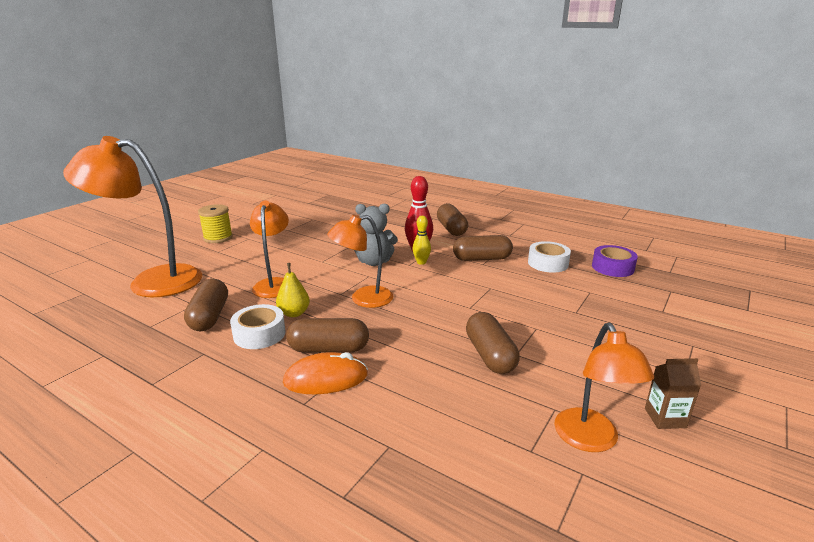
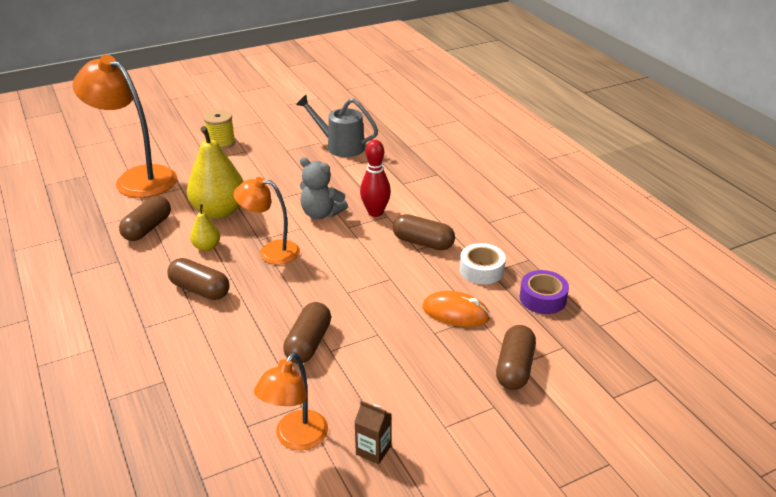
camera: 30 degrees right, 10 degrees up
(259, 334) = (166, 258): white tape -> none
(274, 284) = (219, 211): orange lamp -> yellow pear
(326, 379) = (174, 314): orange mouse -> orange mouse (455, 313)
(333, 218) = (340, 146): none -> grey watering can
(421, 262) = (362, 228): yellow bowling pin -> none
(451, 229) = (438, 195): brown capsule -> brown capsule (514, 368)

